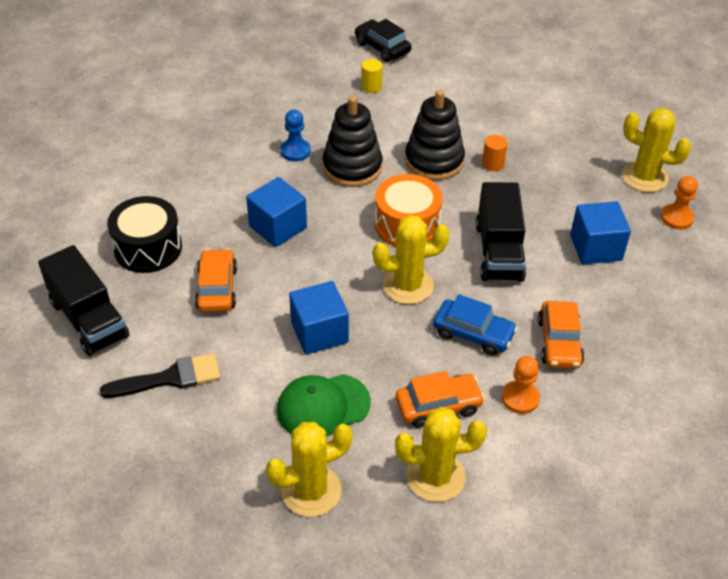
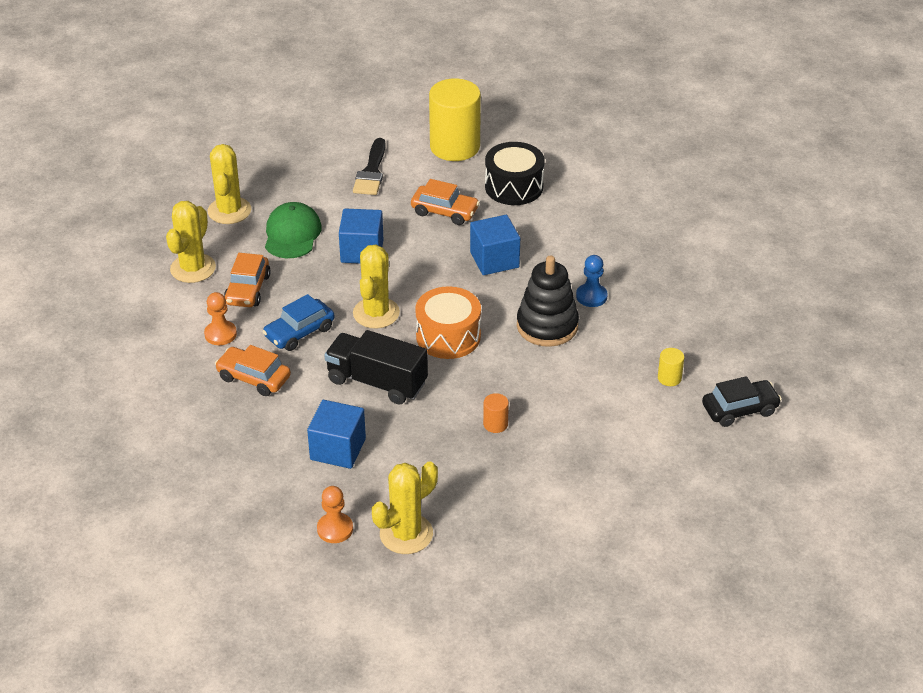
camera: 115 degrees right, 5 degrees down
(89, 319) = (455, 147): black truck -> yellow cylinder
(434, 161) = (524, 384): black stacking toy -> none

